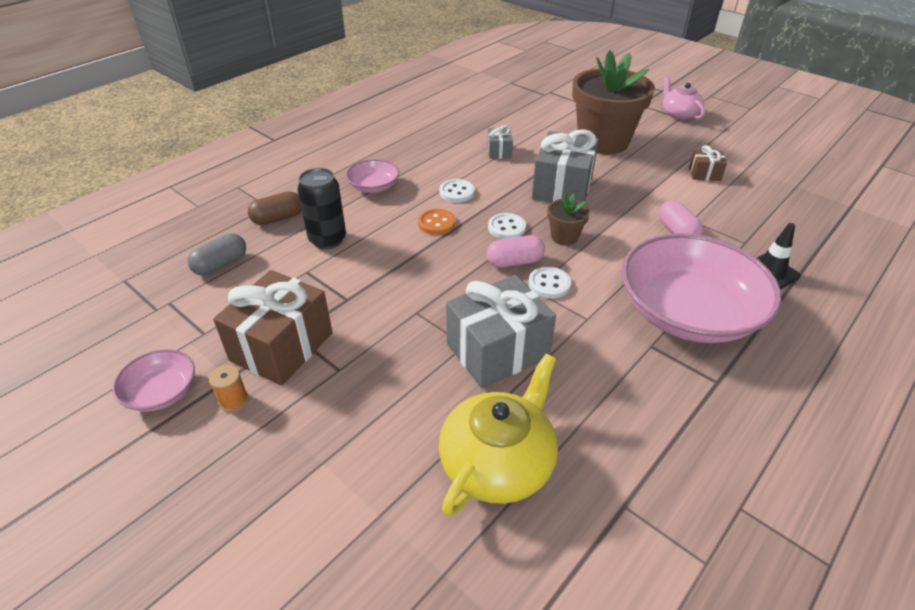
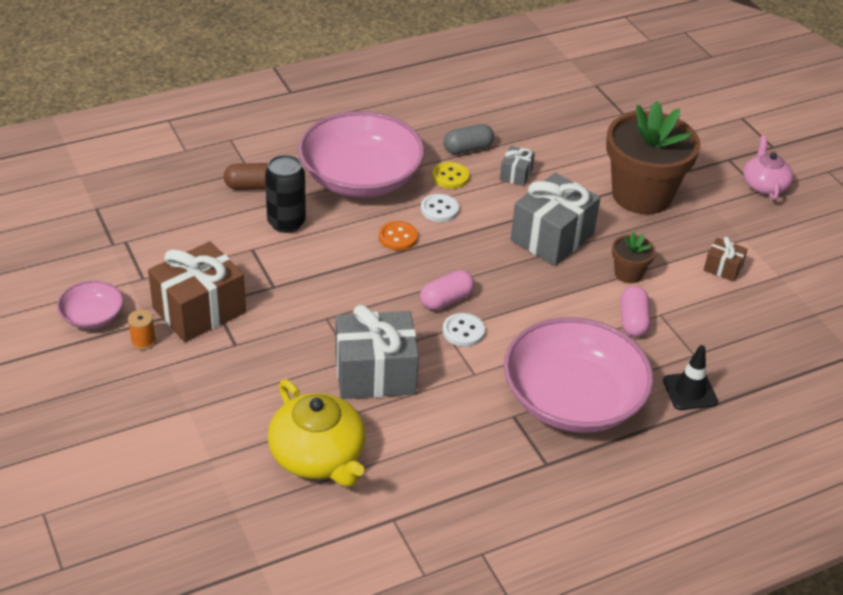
camera: 20 degrees right, 0 degrees up
(221, 265) = (181, 219): grey capsule -> grey capsule (468, 149)
(374, 186) = (361, 178): pink bowl -> pink bowl, size x2.20
(448, 166) = (450, 177): none -> yellow button
(498, 462) = (318, 456): yellow teapot -> yellow teapot turned 90 degrees clockwise
(506, 228) = (463, 263): white button -> none
(514, 262) = (446, 300): pink capsule -> pink capsule turned 45 degrees counterclockwise
(564, 237) = (513, 290): brown flower pot -> brown flower pot (628, 273)

